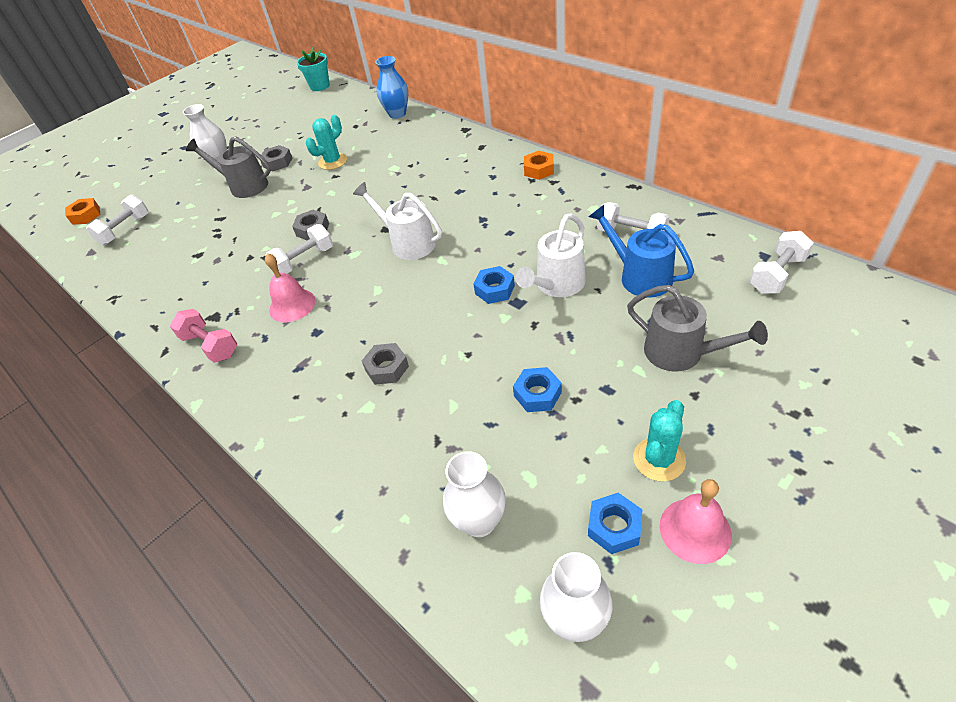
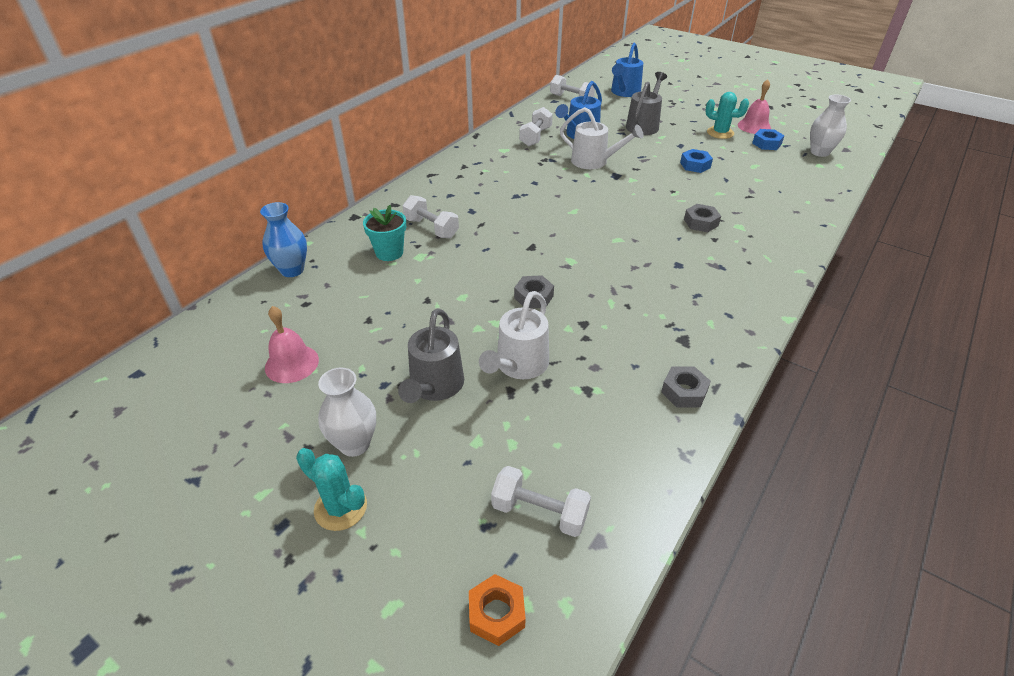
camera: 105 degrees left, 5 degrees down
(210, 345) = (721, 330): pink dumbbell -> none
(277, 162) = (380, 364): grey nut -> grey nut (684, 392)
(292, 305) = (651, 286): pink bell -> pink bell (292, 363)
(304, 260) = (585, 292): white dumbbell -> white dumbbell (431, 228)
(320, 86) = (145, 369): turquoise flower pot -> turquoise flower pot (389, 253)
(333, 161) = (393, 308): turquoise cactus -> turquoise cactus (340, 508)
(408, 243) = (551, 231): white watering can -> white watering can (518, 366)
(479, 521) = (791, 178): white vase -> none
(494, 289) = (604, 185): blue nut -> none
(539, 170) = (444, 173): orange nut -> none
(827, 345) = (624, 92): none -> blue watering can

